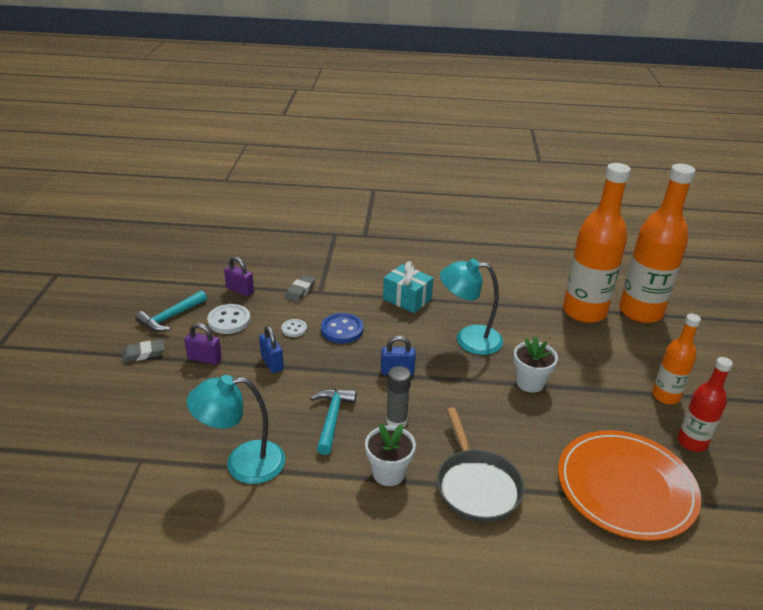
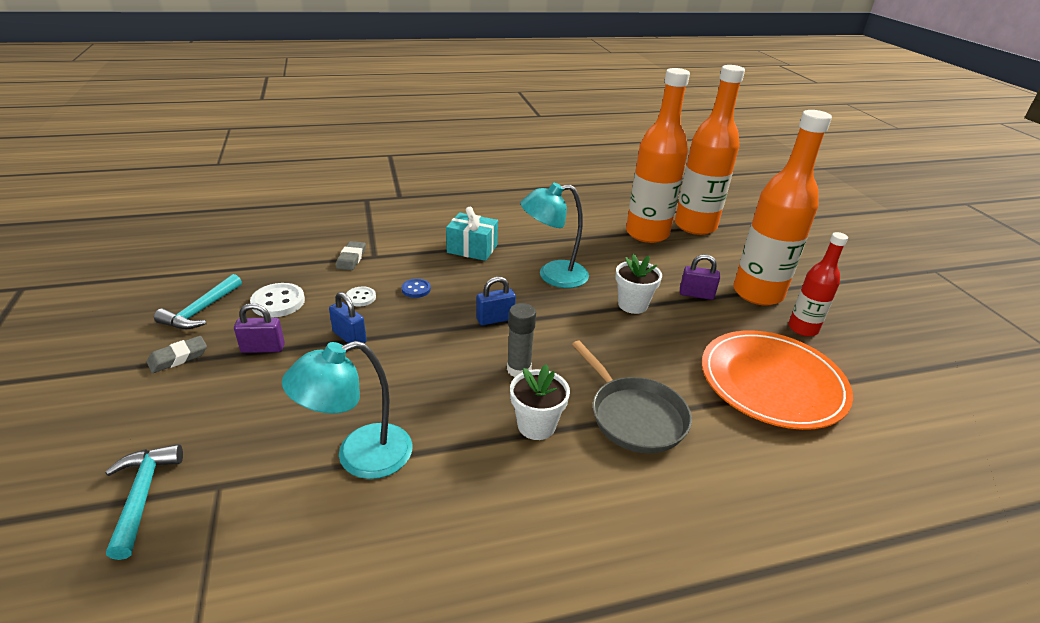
camera: 20 degrees left, 0 degrees up
(240, 290) = (279, 269): purple padlock -> purple padlock (696, 294)
(332, 418) = (446, 381): turquoise hammer -> turquoise hammer (142, 495)
(342, 330) = (416, 289): blue button -> blue button, size x0.59
(665, 396) = (757, 293): orange bottle -> orange bottle, size x1.84

